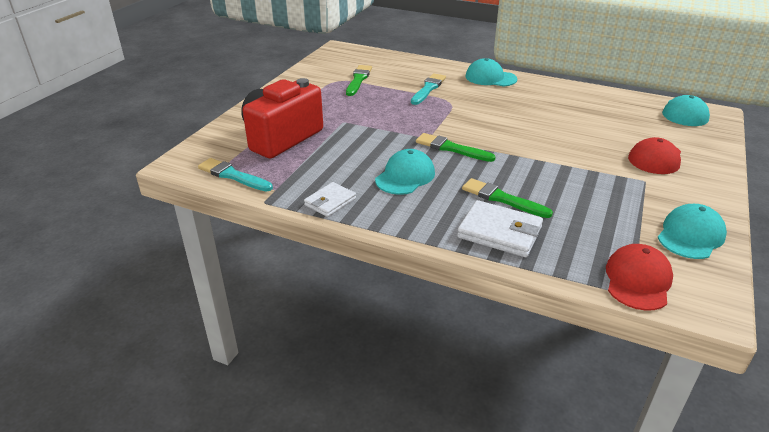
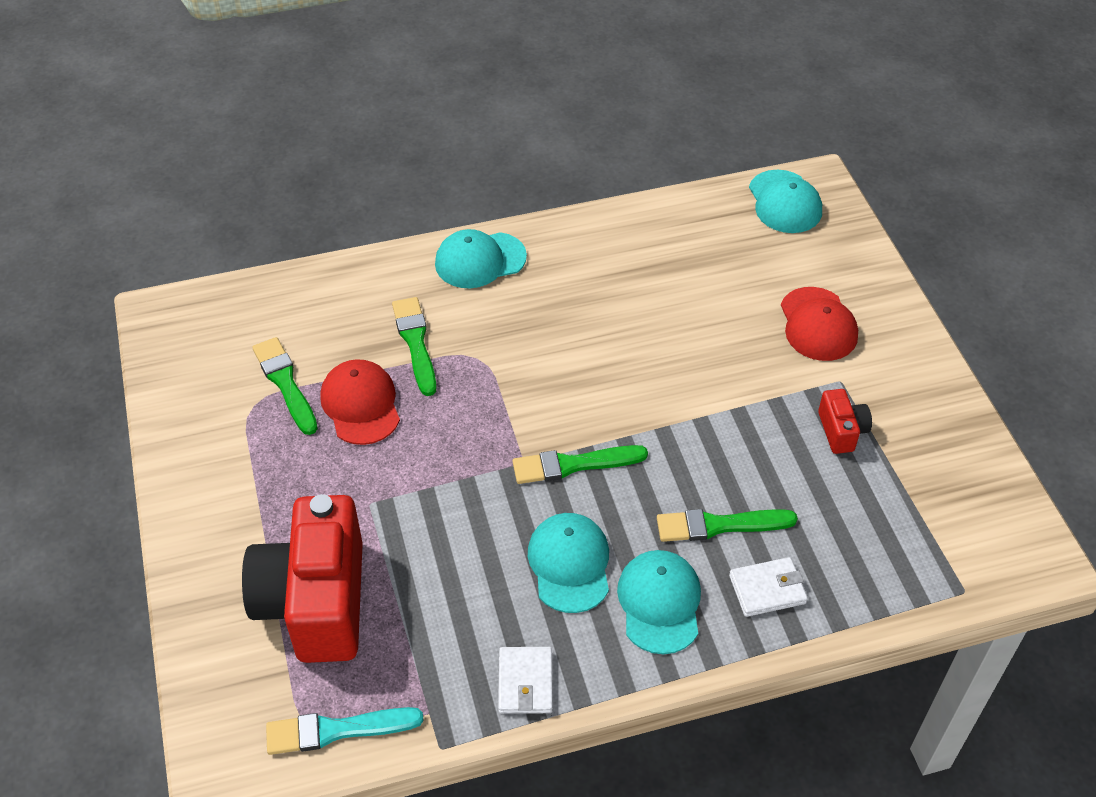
camera: 40 degrees left, 15 degrees up
(428, 89) = (415, 342): turquoise brush -> green brush
(499, 232) = (767, 589): white wallet -> white wallet, size x0.63
(622, 198) = (841, 431): none -> red camera
(638, 280) = (953, 565): red cap -> red cap (361, 404)
(690, 235) = (949, 452): turquoise cap -> turquoise cap (659, 603)

